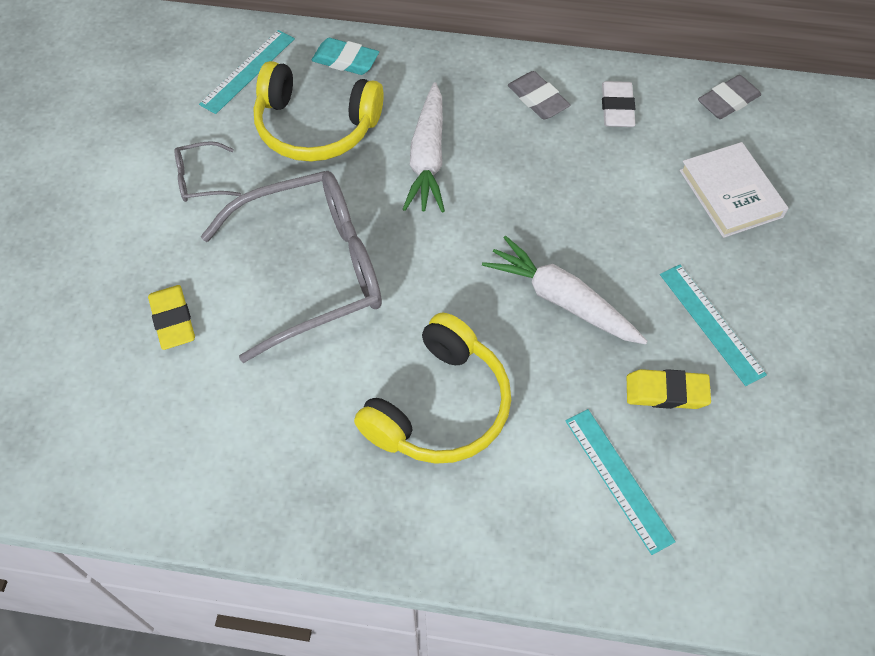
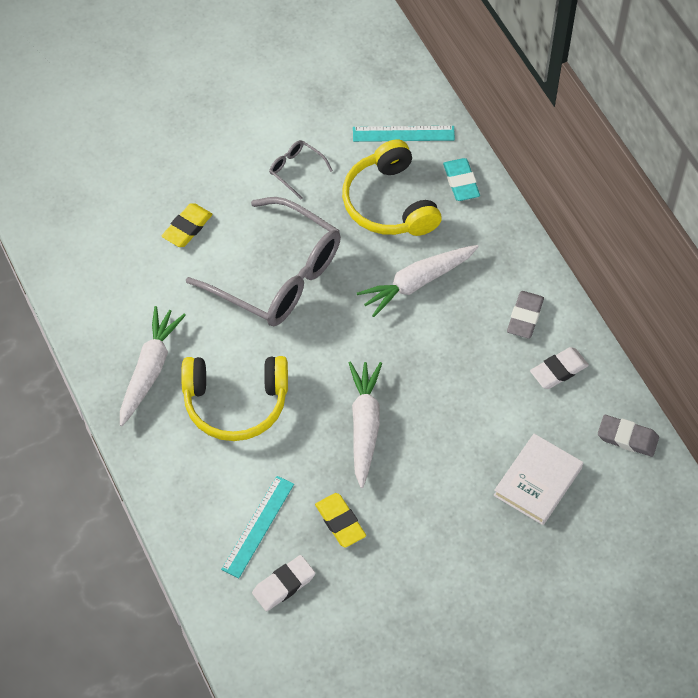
camera: 55 degrees right, 0 degrees up
(324, 472) = (149, 370): none -> white carrot
(711, 323) = (414, 522): turquoise ruler -> none
(713, 498) = (284, 585): none -> white eraser

